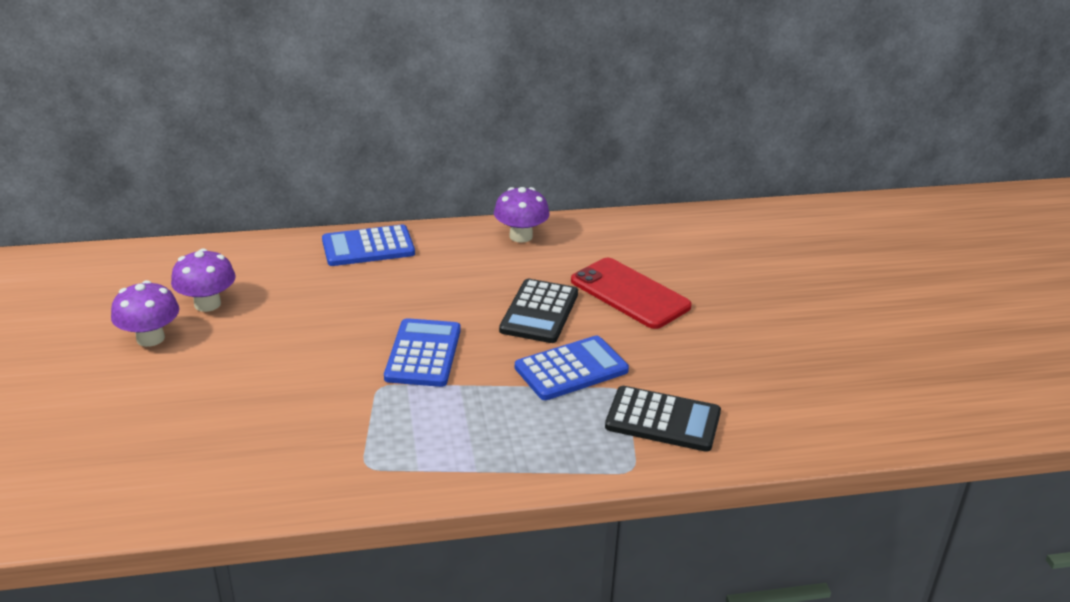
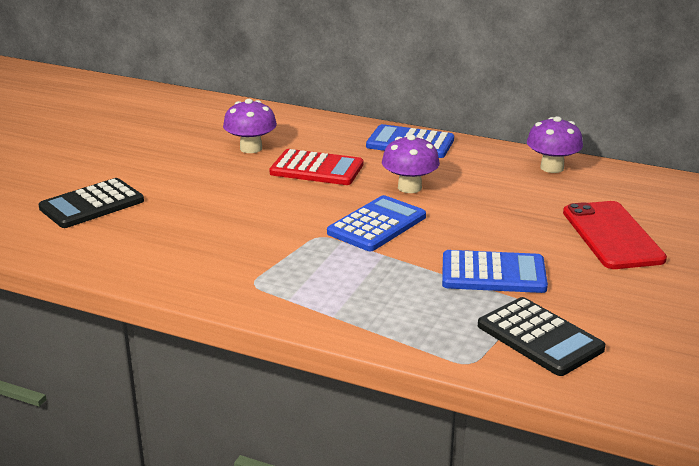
camera: 35 degrees right, 5 degrees down
(150, 338) = (191, 158): purple mushroom -> purple mushroom (409, 187)
(303, 308) = (316, 169): none -> red calculator
(539, 312) = (509, 225): black calculator -> black calculator (92, 204)

